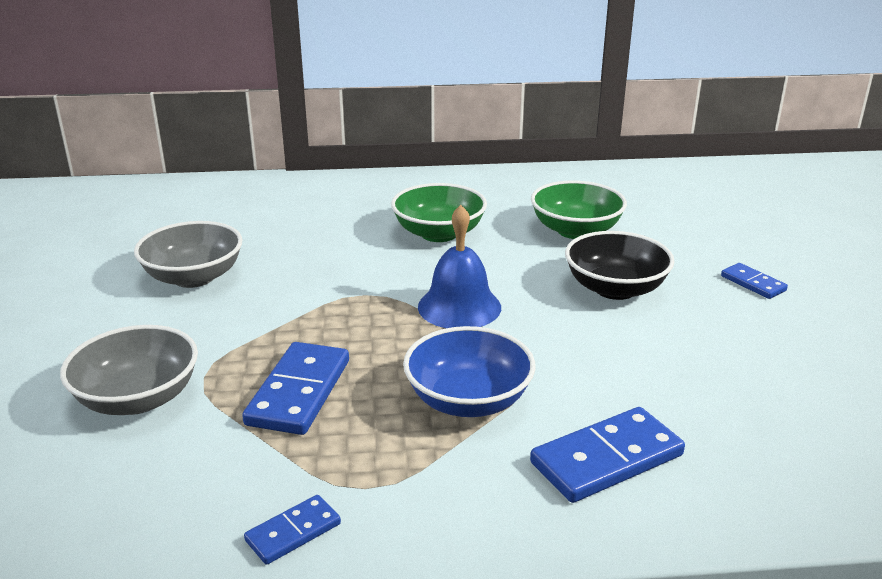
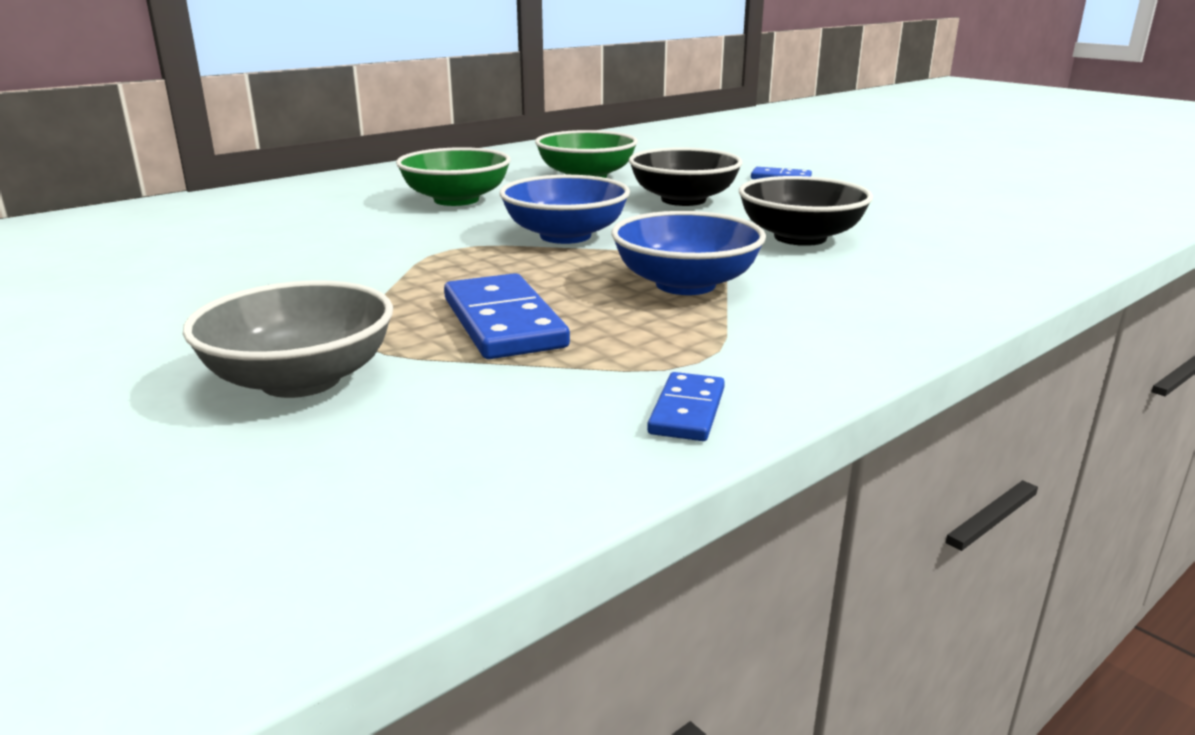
camera: 35 degrees left, 5 degrees down
(194, 277) = (204, 279): grey bowl -> none
(459, 307) = (565, 236): blue bell -> blue bowl
(607, 459) = (863, 285): blue domino -> none
(644, 376) = (800, 238): none -> black bowl

